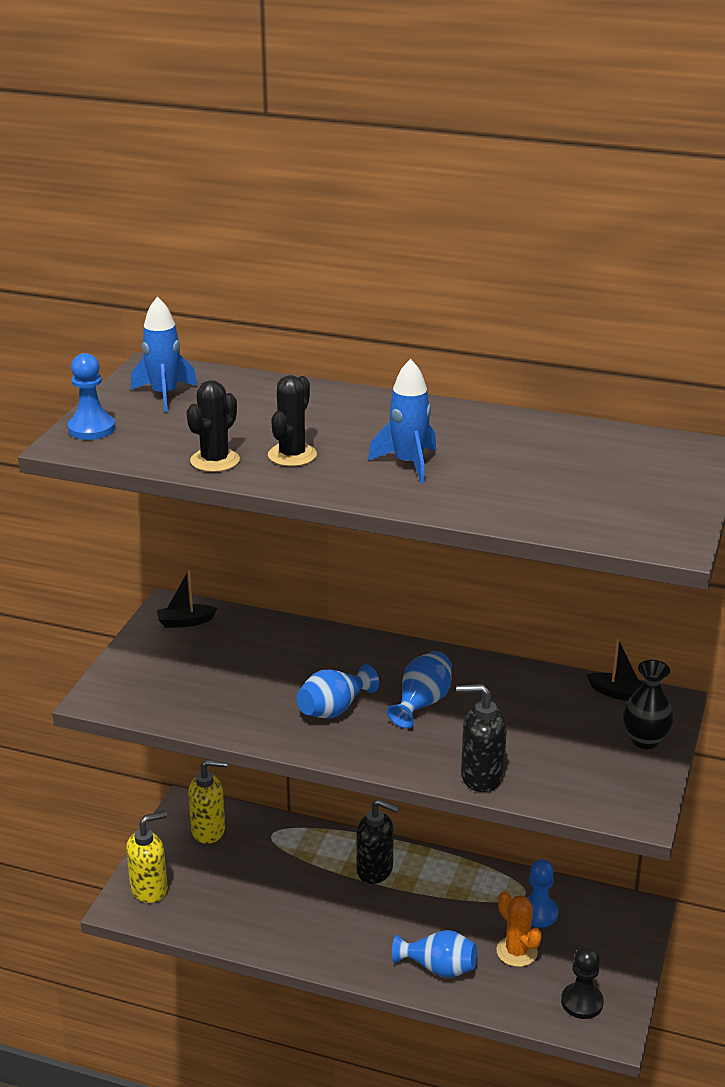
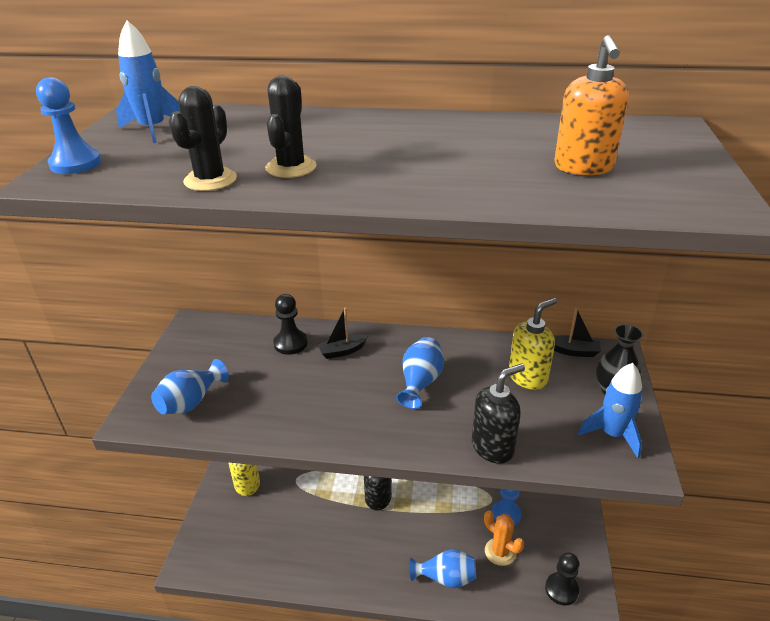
camera: 10 degrees left, 5 degrees up
(149, 889) = (207, 544): yellow soap dispenser -> yellow soap dispenser (528, 377)
(185, 622) = (206, 335): black boat -> black boat (342, 351)
(282, 643) = (290, 343): none -> black pawn
(334, 709) = (348, 399): blue vase -> blue vase (191, 402)
(408, 463) = (412, 163): blue rocket -> blue rocket (612, 434)
(481, 776) = (493, 447): black soap dispenser -> black soap dispenser turned 150 degrees clockwise
(572, 486) = (583, 167): none -> orange soap dispenser

